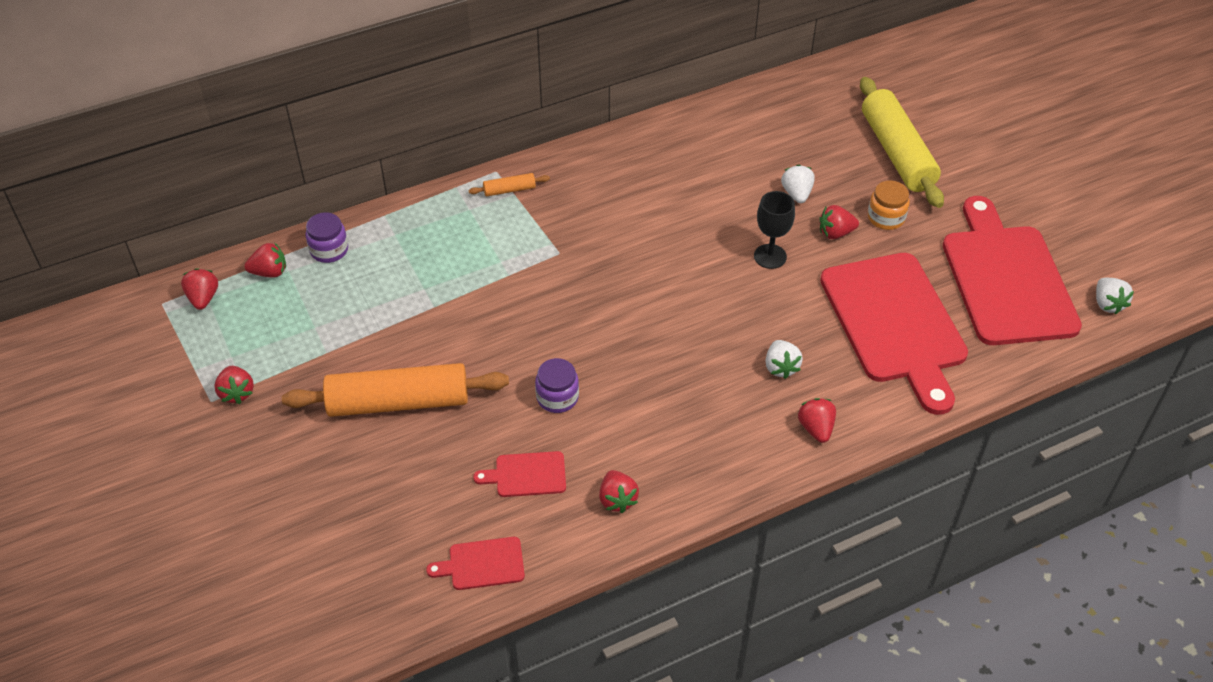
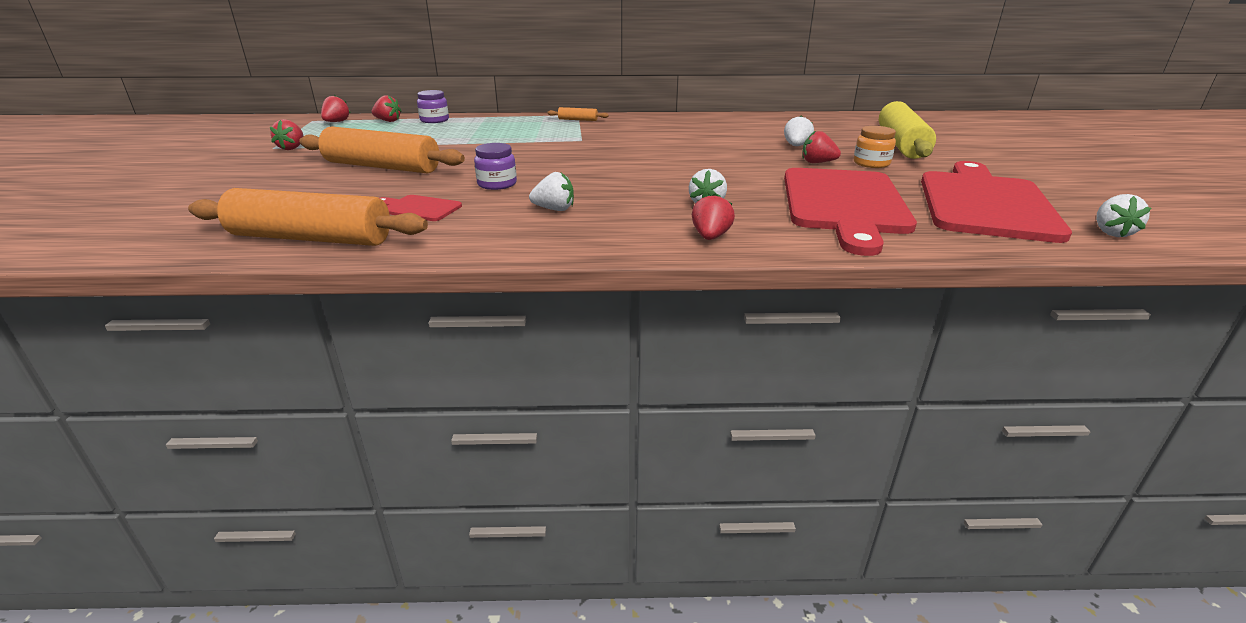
camera: 25 degrees right, 20 degrees down
(482, 564) = (311, 238): red cutting board -> orange rolling pin
(617, 499) = (473, 233): red strawberry -> none
(653, 429) = (554, 209): none -> white strawberry
(770, 256) = (748, 162): black goblet -> none

